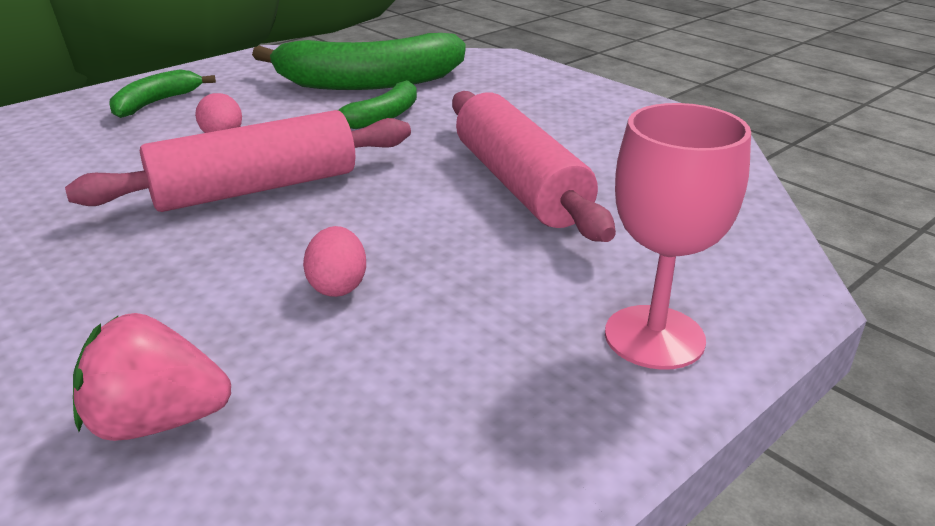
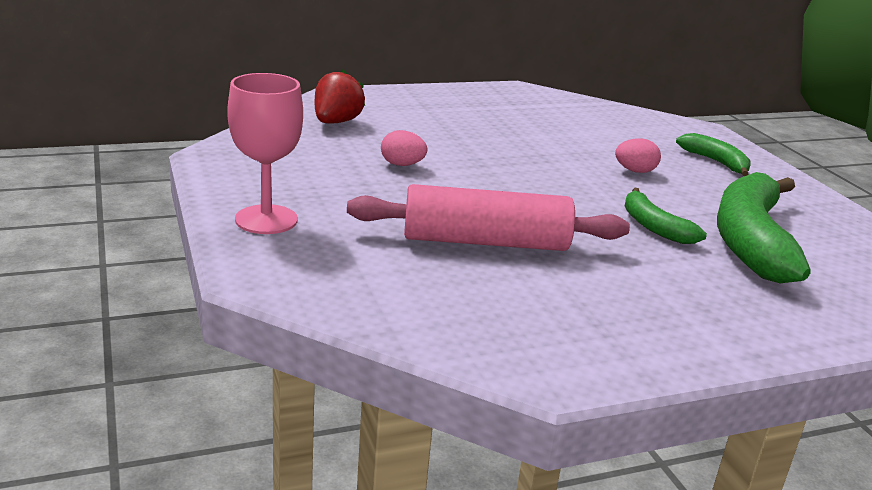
camera: 110 degrees right, 5 degrees down
(157, 421) = (336, 122): pink strawberry -> red strawberry
(255, 188) = (541, 167): pink rolling pin -> none

